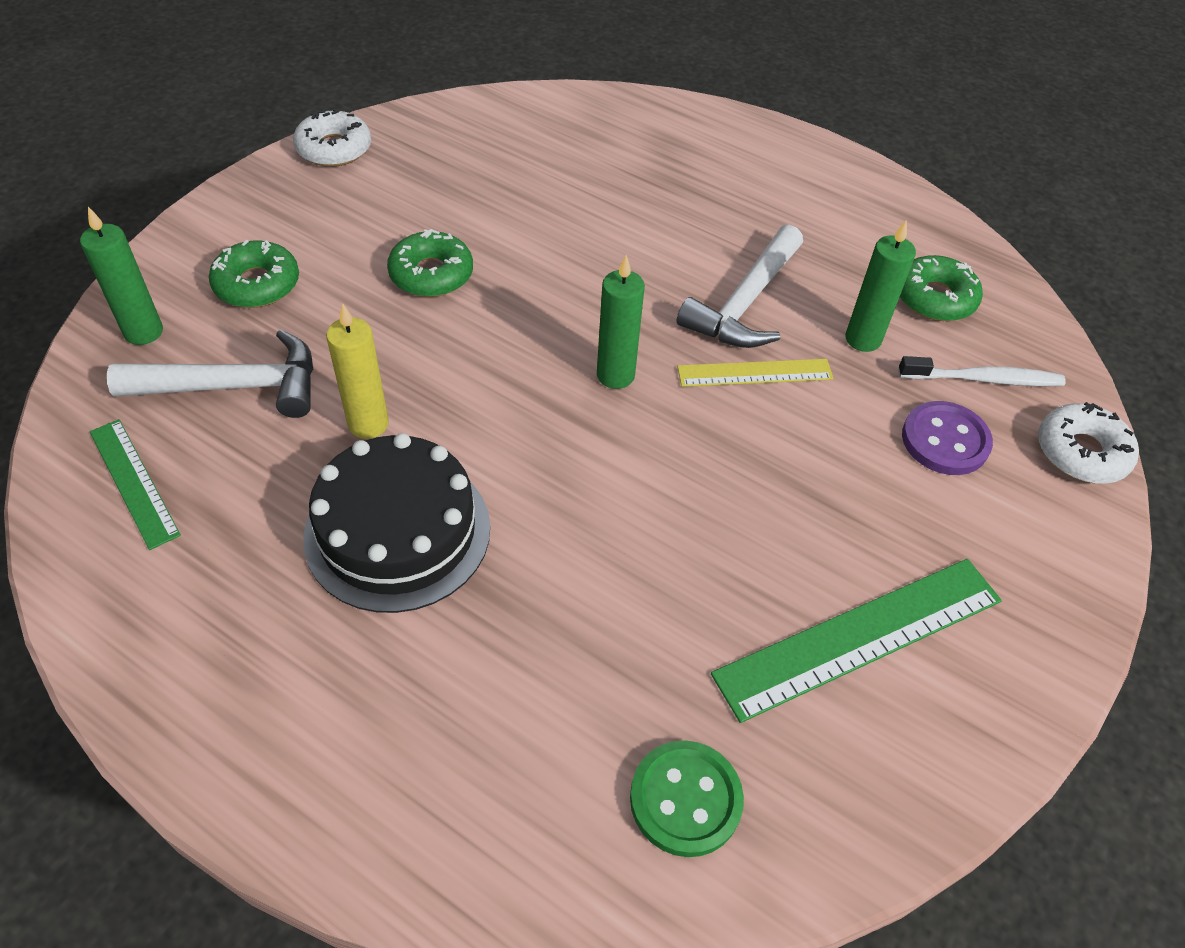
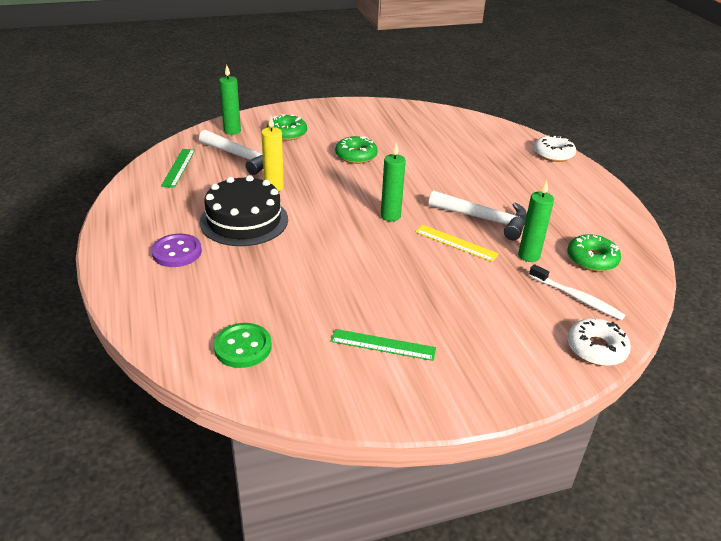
camera: 40 degrees right, 15 degrees down
(334, 149) = (368, 106): white donut -> white donut (553, 154)
(745, 303) = (484, 219): white hammer -> white hammer turned 135 degrees counterclockwise
(859, 636) = (383, 345): green ruler -> green ruler, size x0.59
(945, 440) = (522, 308): purple button -> purple button (177, 252)

